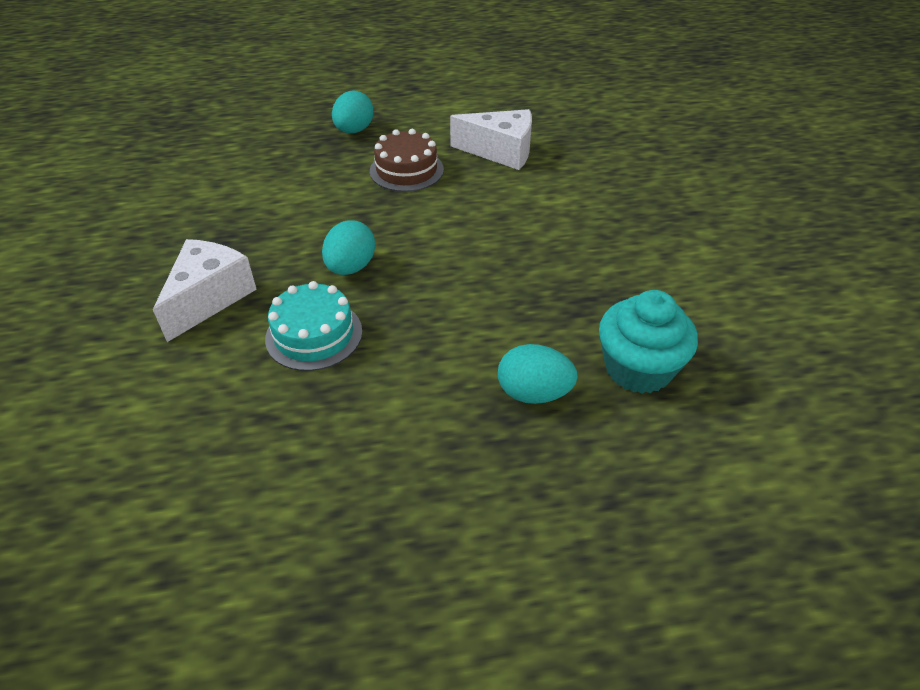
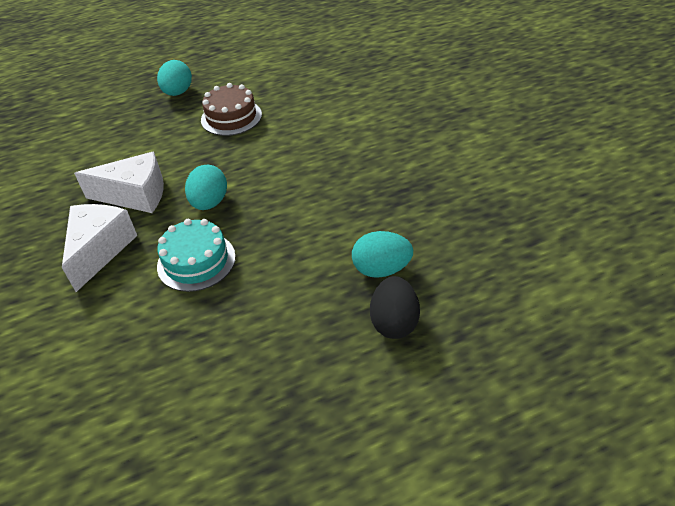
camera: 10 degrees left, 0 degrees up
(501, 152) = (303, 89): white cheese -> white cheese (135, 195)
(530, 465) = (394, 322): none -> black egg
(638, 368) = (454, 235): turquoise cupcake -> none

